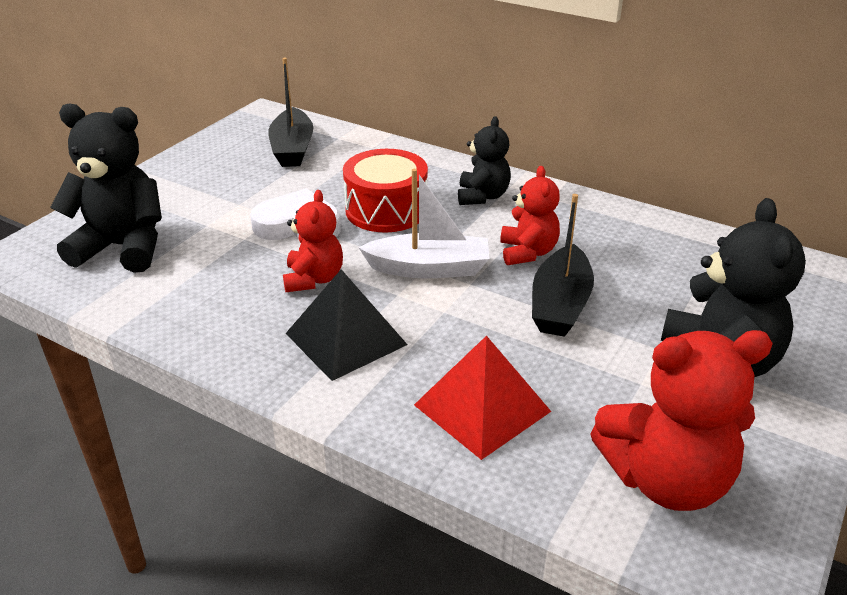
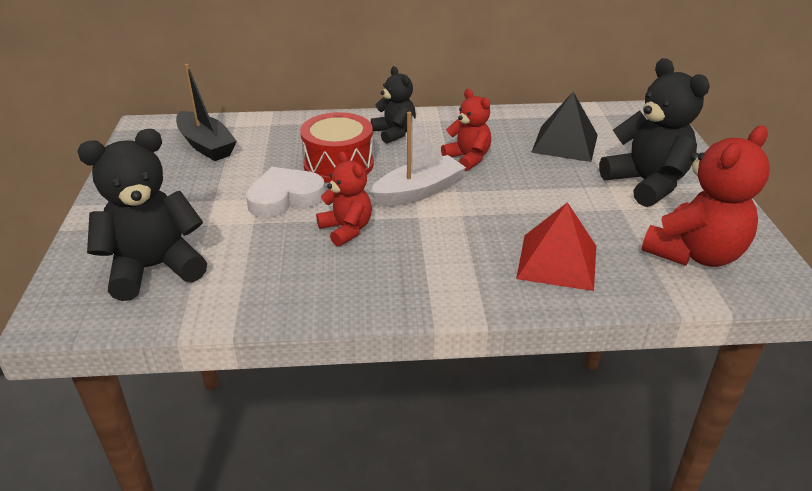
camera: 35 degrees left, 0 degrees up
(346, 338) = (420, 258): black pyramid -> black pyramid (565, 143)
(560, 305) = (526, 182): black boat -> none

